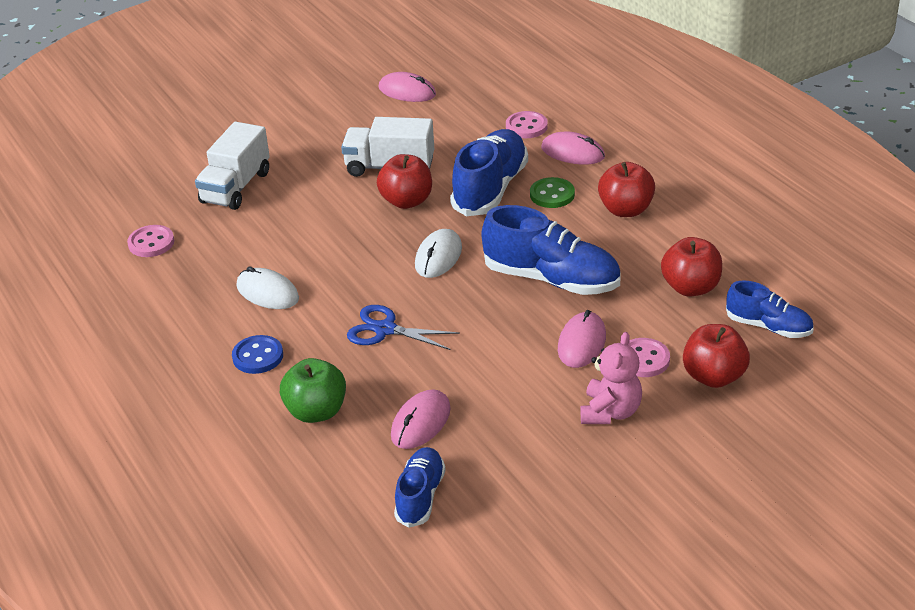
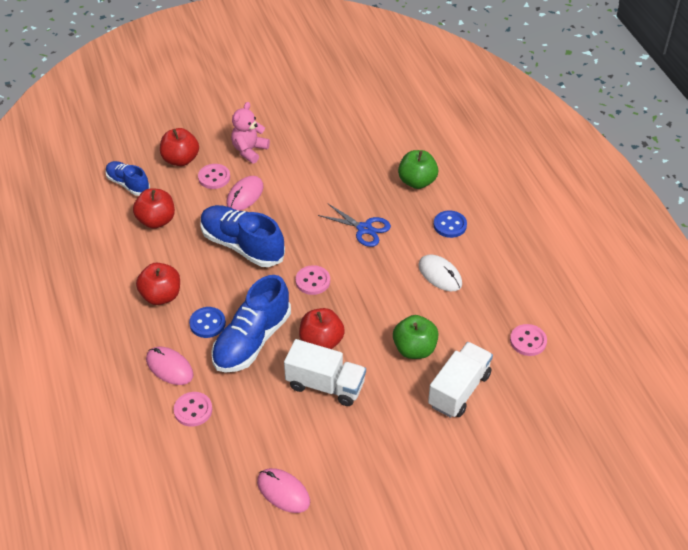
camera: 170 degrees left, 10 degrees up
(292, 213) = (414, 349): none -> green apple
(420, 496) = (368, 125): blue shoe -> none
(421, 422) = (357, 164): pink mouse -> none
(438, 256) = (313, 281): white mouse -> pink button
(552, 195) = (207, 323): green button -> blue button

